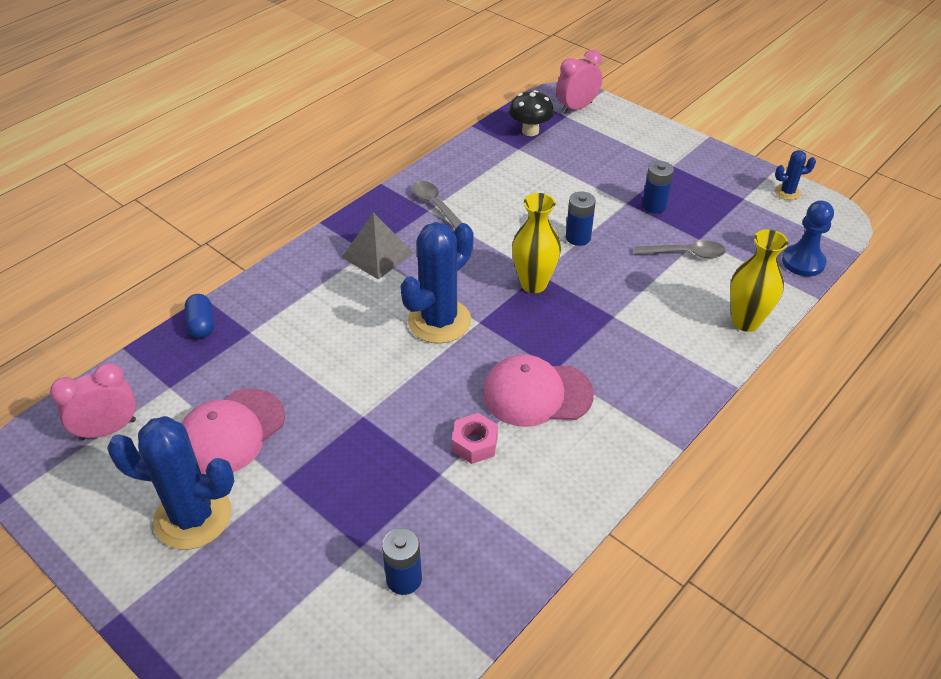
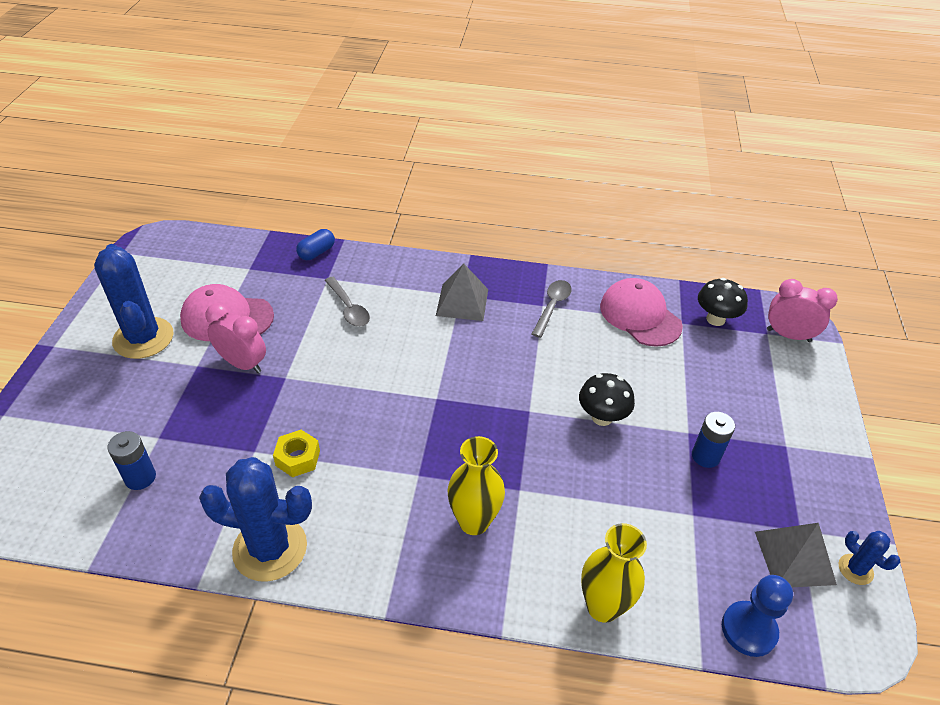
camera: 55 degrees right, 0 degrees up
(108, 429) = (195, 262): pink clock -> pink clock (243, 364)
(439, 321) = (417, 373): blue cactus -> blue cactus (270, 548)
(474, 444) = (297, 458): pink nut -> yellow nut
(533, 284) = (512, 413): yellow vase -> yellow vase (474, 522)
(537, 394) = (380, 474): pink cap -> pink cap (640, 316)
(578, 237) = (602, 417): blue battery -> black mushroom
(685, 254) = (658, 511): grey spoon -> grey spoon (348, 308)
(763, 212) = (794, 557): none -> grey pyramid

